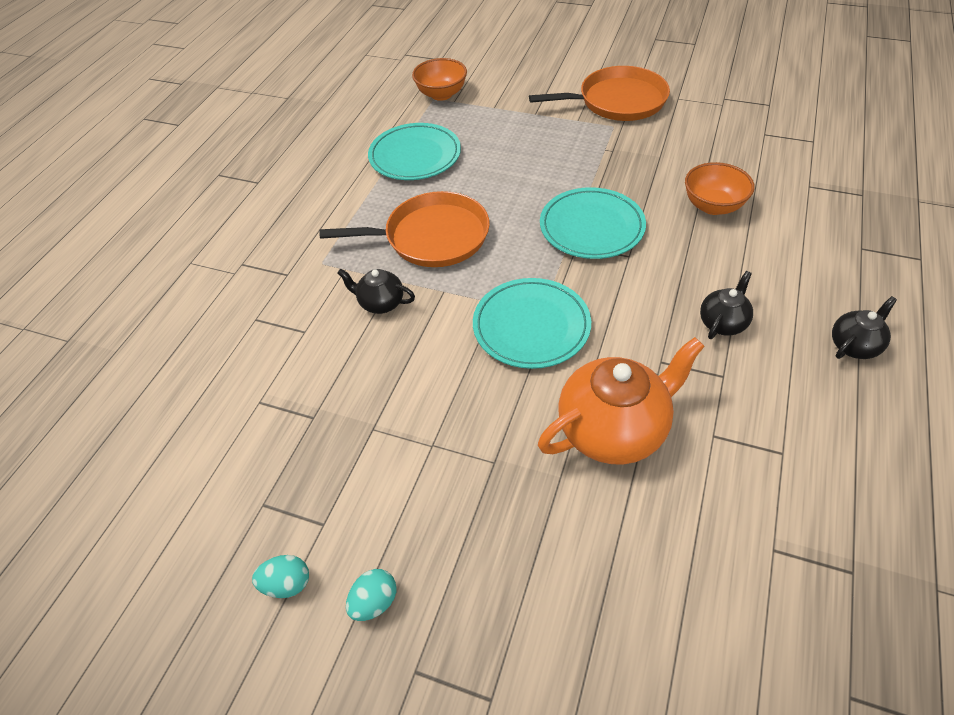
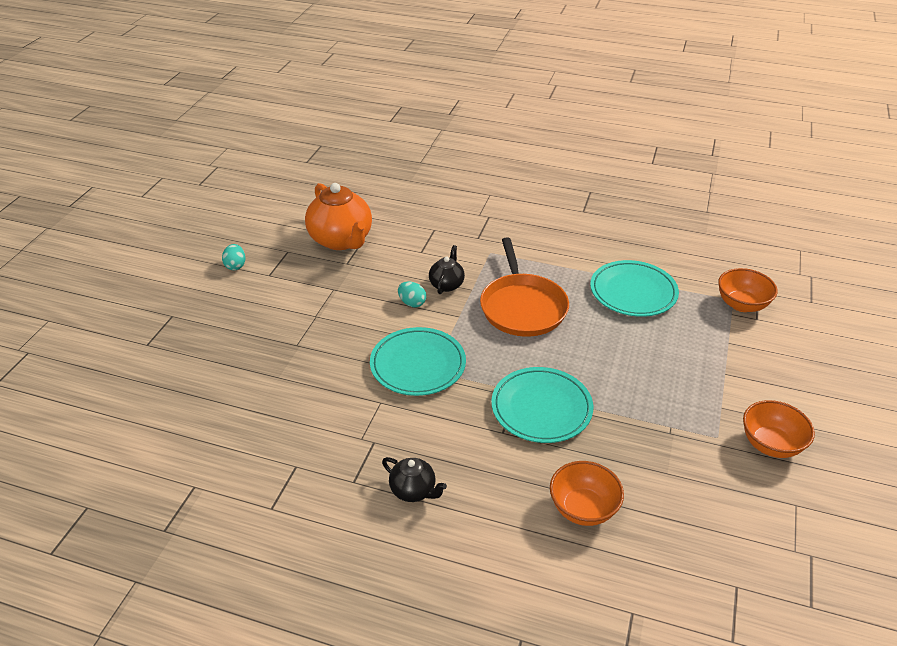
camera: 85 degrees right, 10 degrees down
(374, 602) = (215, 298): turquoise egg -> turquoise egg (412, 303)
(613, 430) = (311, 407): orange teapot -> orange teapot (341, 240)
(617, 101) = (770, 444): orange pan -> orange bowl
(854, 345) = (377, 591): black teapot -> none

